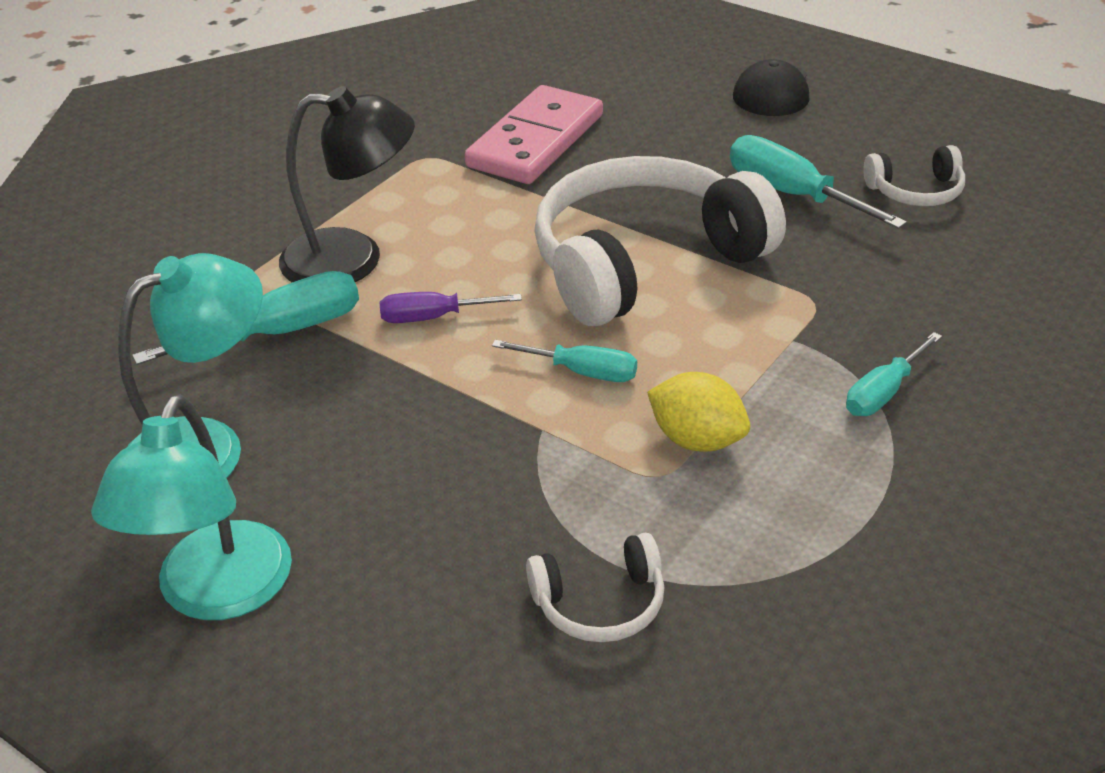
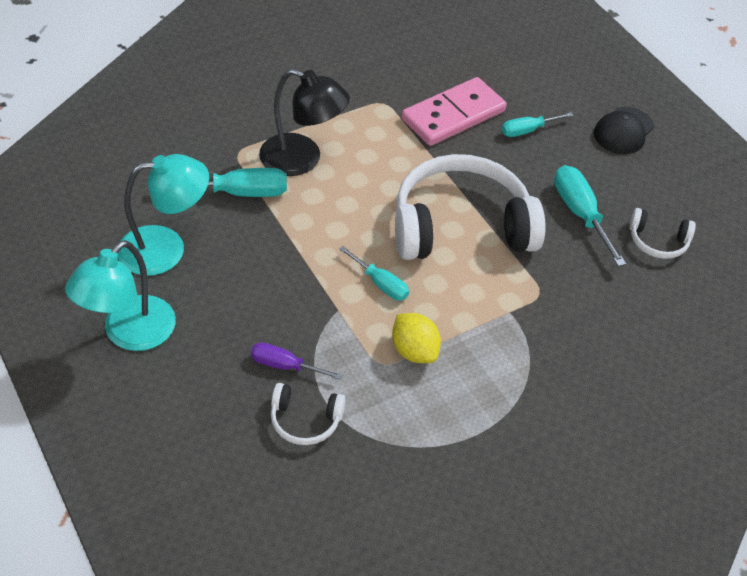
camera: 20 degrees right, 10 degrees up
(433, 317) = (323, 216): purple screwdriver -> purple screwdriver (285, 366)
(883, 392) = (536, 366): turquoise screwdriver -> turquoise screwdriver (527, 130)

